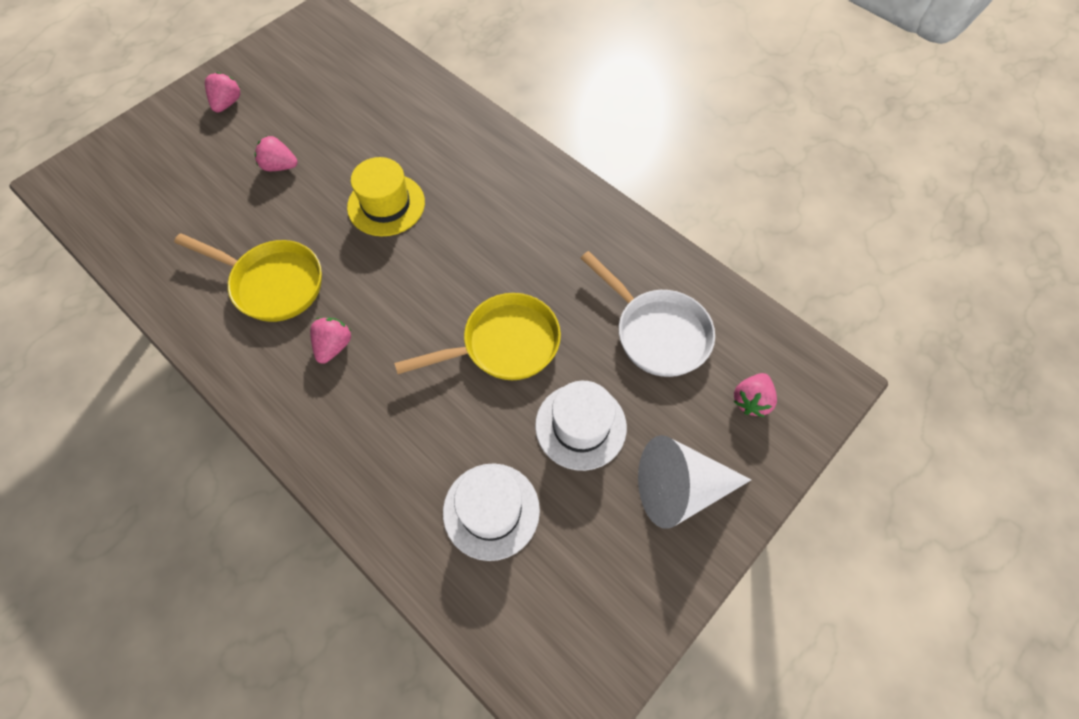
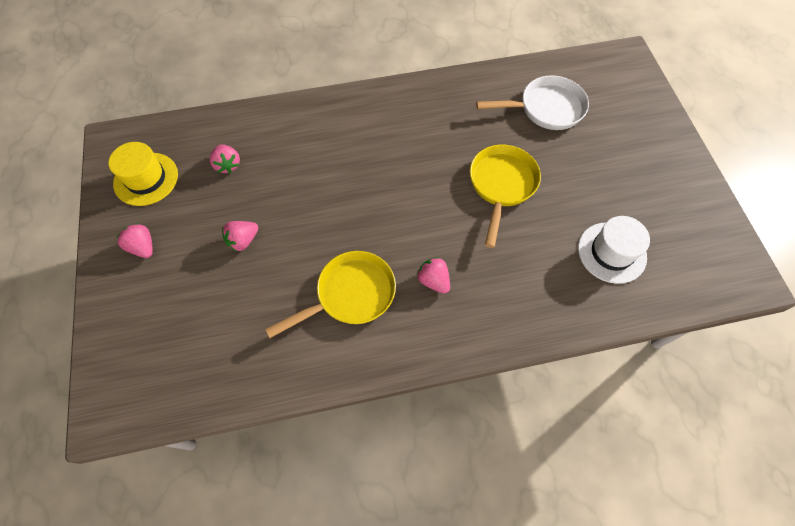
camera: 55 degrees left, 0 degrees up
(386, 205) = (338, 192): yellow hat -> yellow hat (146, 179)
(580, 426) = (583, 178): white hat -> none
(680, 488) = (650, 155): white cone -> none
(751, 400) = (617, 94): pink strawberry -> pink strawberry (228, 165)

